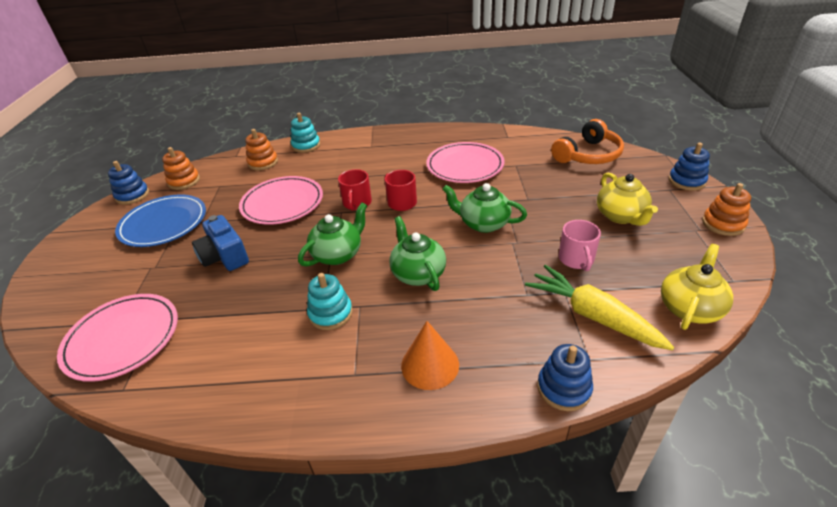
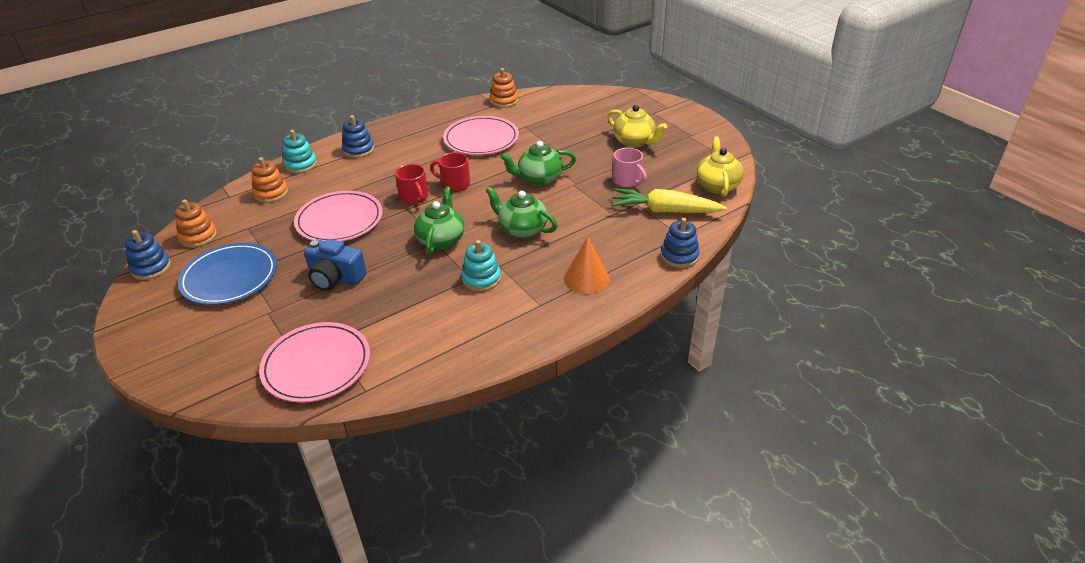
camera: 35 degrees left, 0 degrees up
(588, 155) = (575, 103): orange headphones -> none
(686, 181) = (660, 103): blue stacking toy -> blue stacking toy (358, 150)
(723, 224) = (703, 127): orange stacking toy -> orange stacking toy (504, 101)

